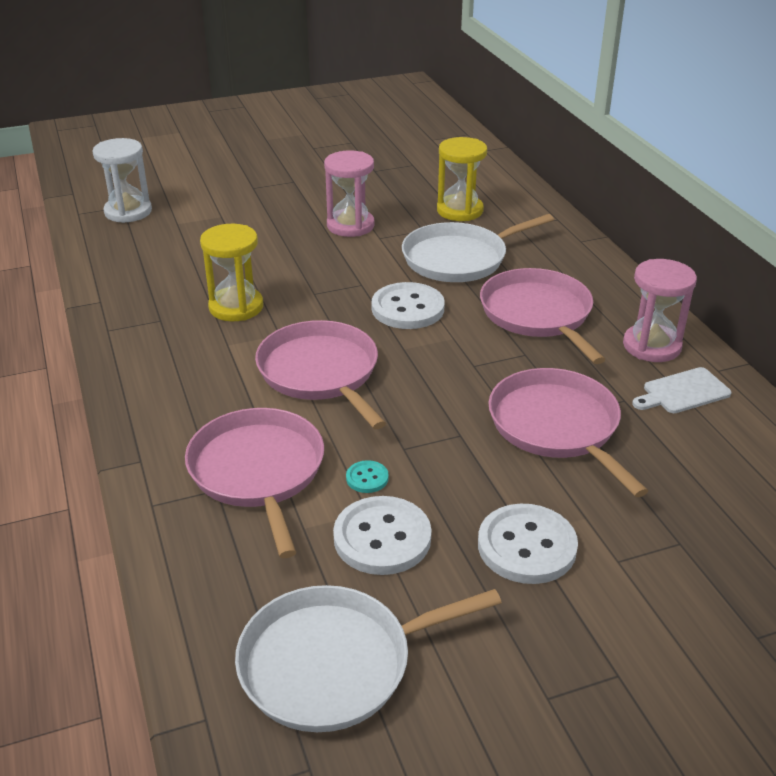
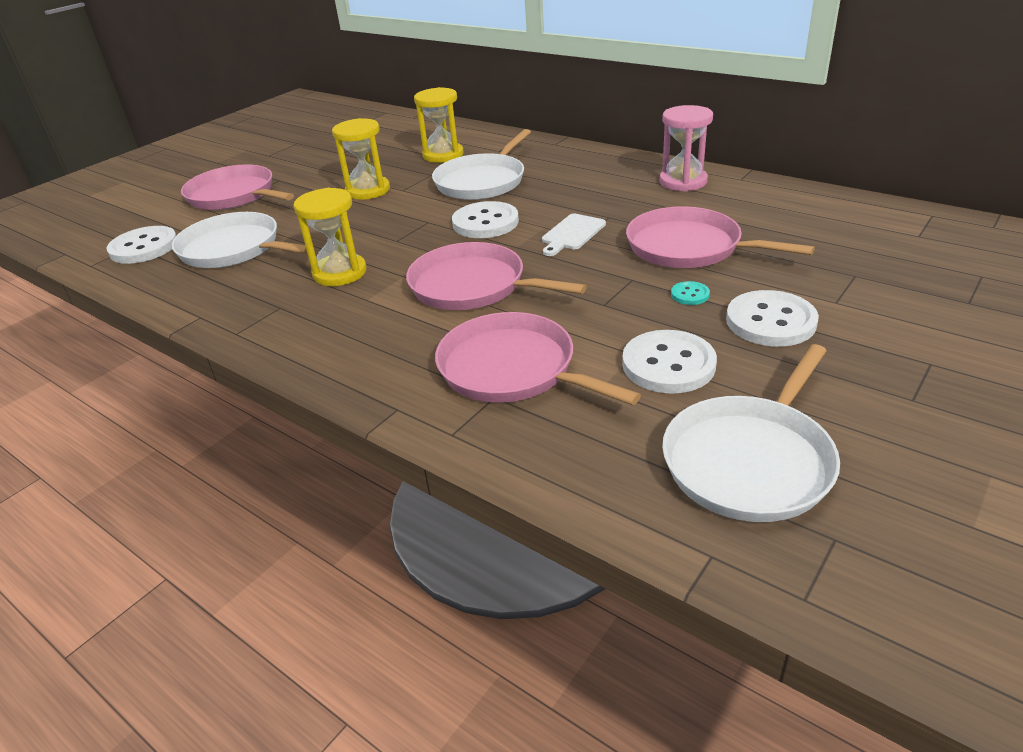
camera: 30 degrees left, 0 degrees up
(128, 212) = (144, 247): white hourglass -> white button
(187, 243) = (234, 249): none -> white pan
(350, 225) = (368, 190): pink hourglass -> yellow hourglass
(367, 478) = (603, 334): turquoise button -> turquoise button (690, 294)
(538, 315) = (585, 192): pink pan -> pink pan (234, 195)
(683, 392) = (737, 198): white cutting board -> white cutting board (572, 234)

